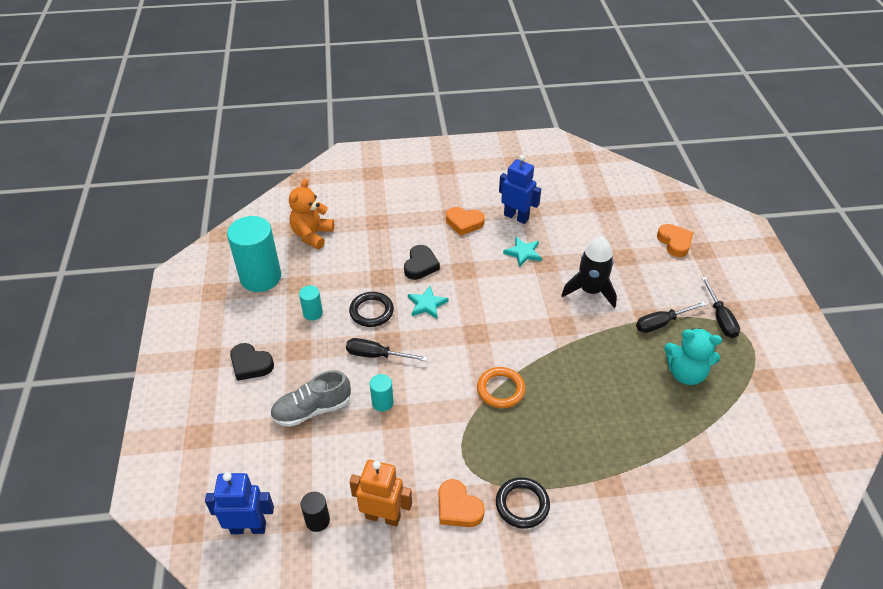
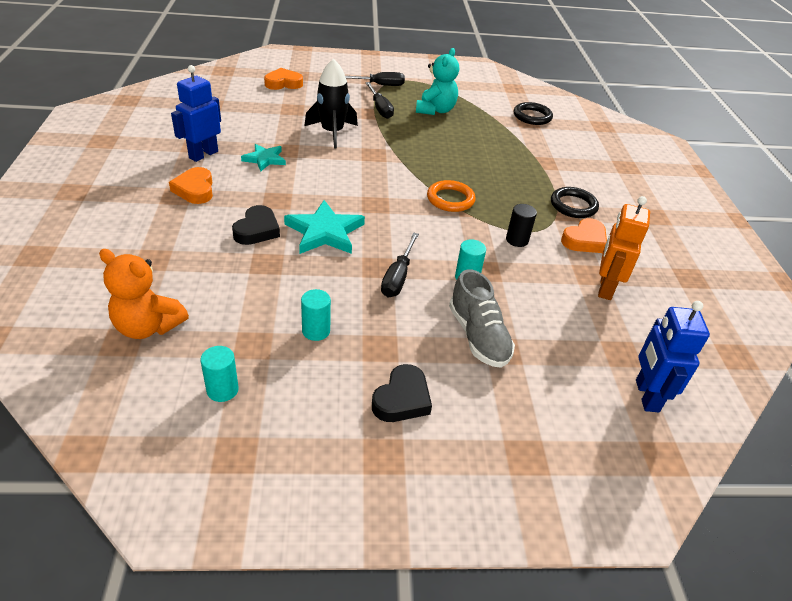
camera: 90 degrees left, 5 degrees down
(260, 277) = (222, 390): turquoise cylinder -> turquoise cylinder, size x0.46
(317, 520) = (622, 336): black cylinder -> black cylinder (517, 240)
(371, 311) = (326, 276): black ring -> black ring (532, 116)
(420, 265) = (257, 230): black heart -> black heart turned 90 degrees clockwise
(427, 304) = (325, 232): turquoise star -> turquoise star, size x1.60
(464, 223) = (195, 190): orange heart -> orange heart turned 150 degrees clockwise

